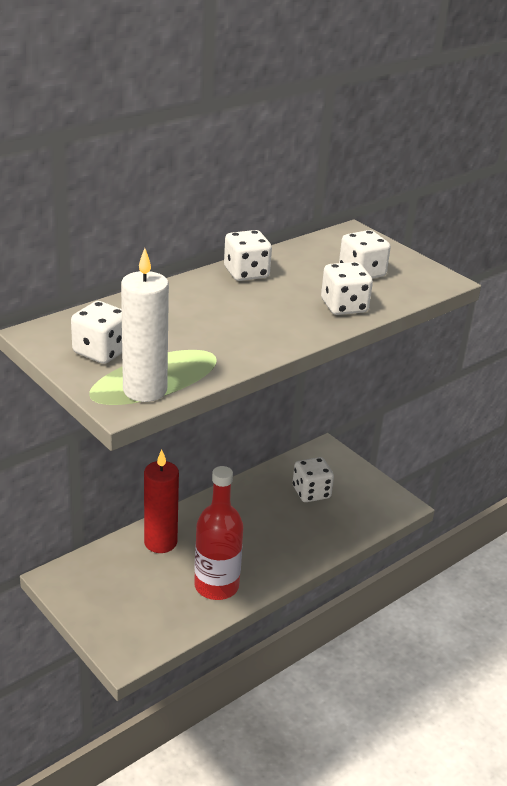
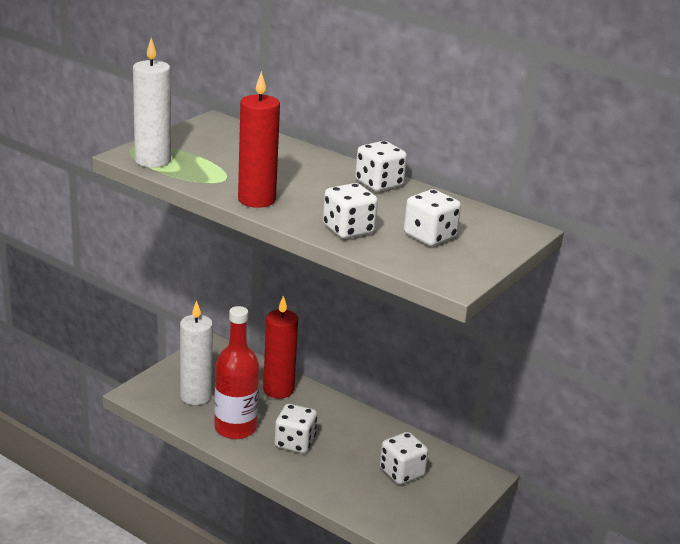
camera: 75 degrees right, 5 degrees down
(101, 351) = (201, 142): white dice -> white dice (295, 443)
(149, 607) = (196, 396): none -> white candle
(269, 341) = (256, 200): none -> red candle

